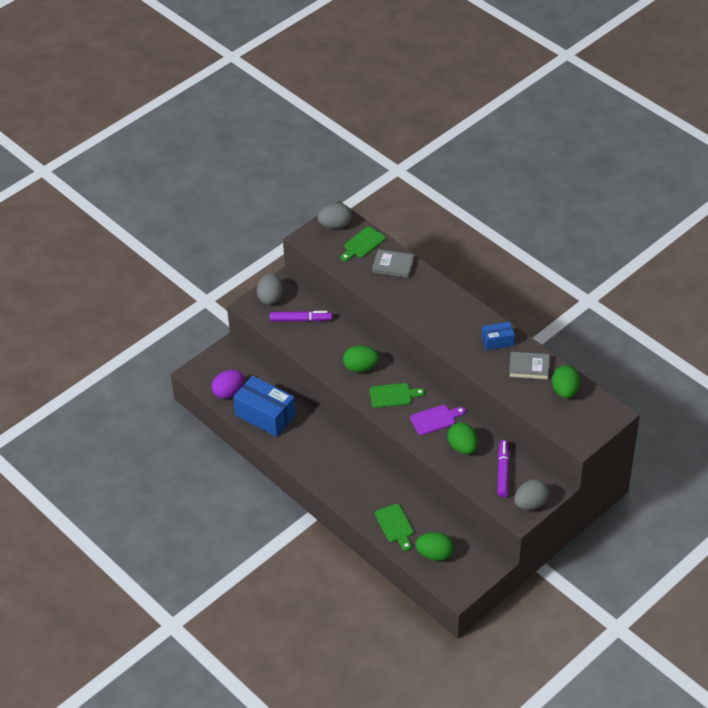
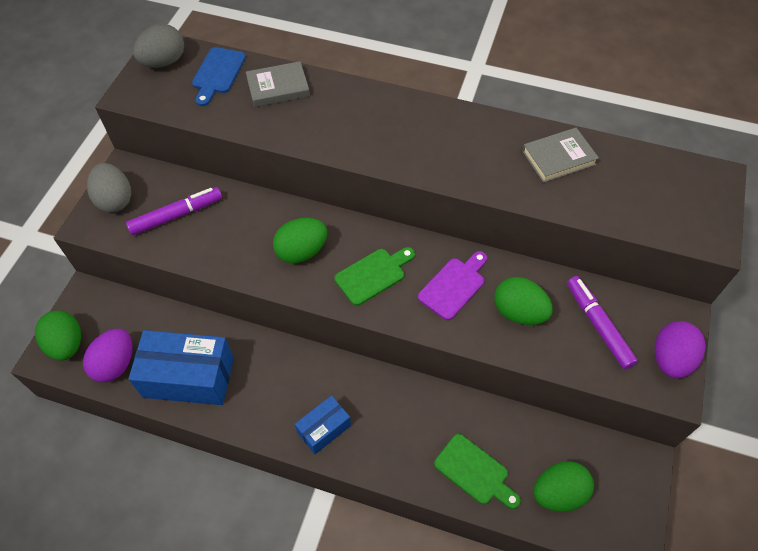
camera: 30 degrees left, 10 degrees up
(362, 244) = (217, 73): green cutting board -> blue cutting board
(497, 341) = (490, 137): blue box -> blue box (324, 429)
(530, 503) = (670, 359): grey egg -> purple egg
(565, 391) = (630, 171): green egg -> green egg (66, 344)

